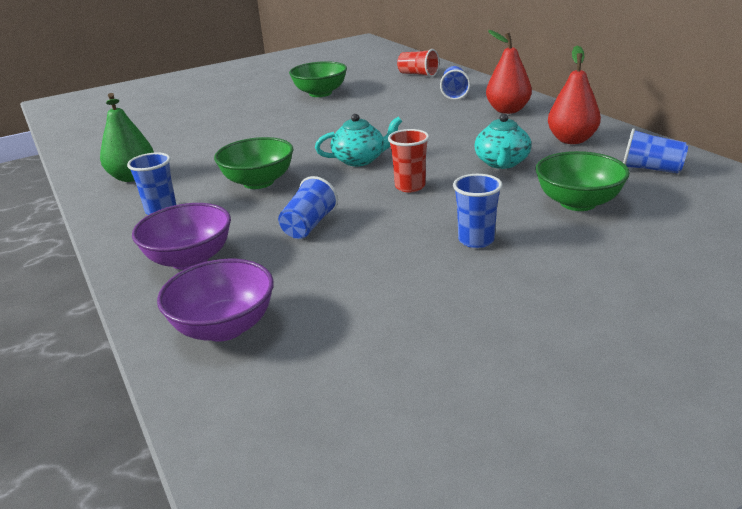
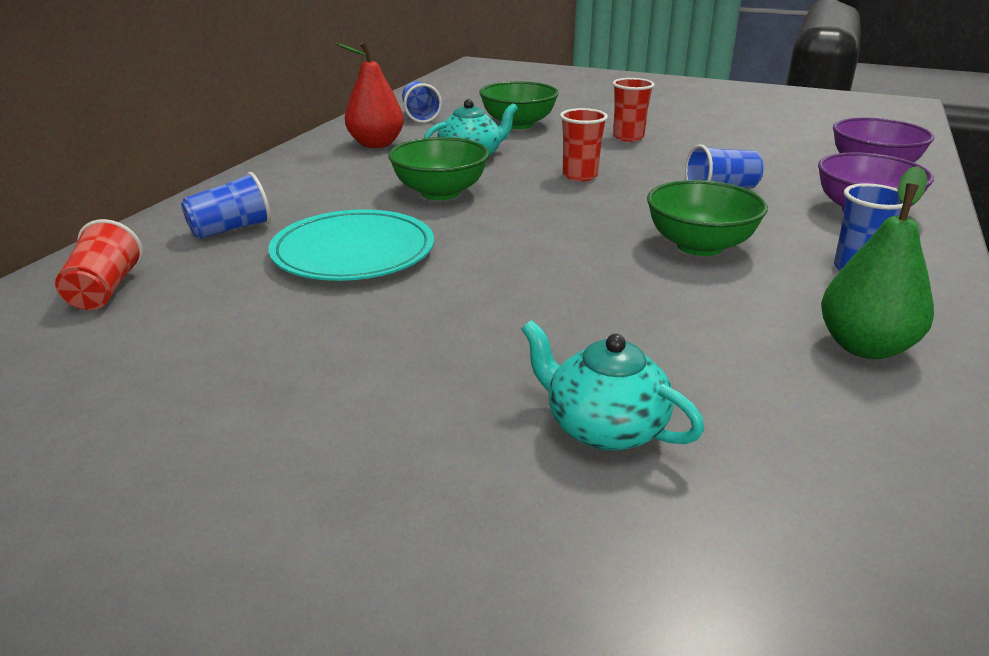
camera: 130 degrees left, 0 degrees up
(320, 93) = (293, 354): green bowl -> green bowl (440, 193)
(360, 160) = (554, 214): turquoise teapot -> turquoise teapot (603, 427)
(389, 110) = (353, 252): none -> turquoise plate
(476, 240) = (628, 137): blue cup -> red cup
(507, 110) = (295, 184): red pear -> none

